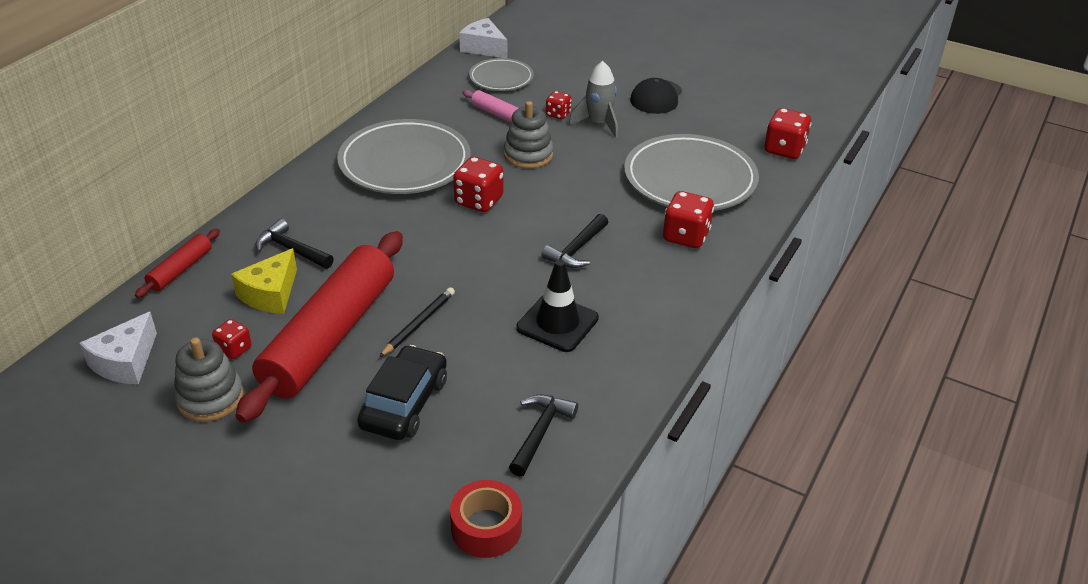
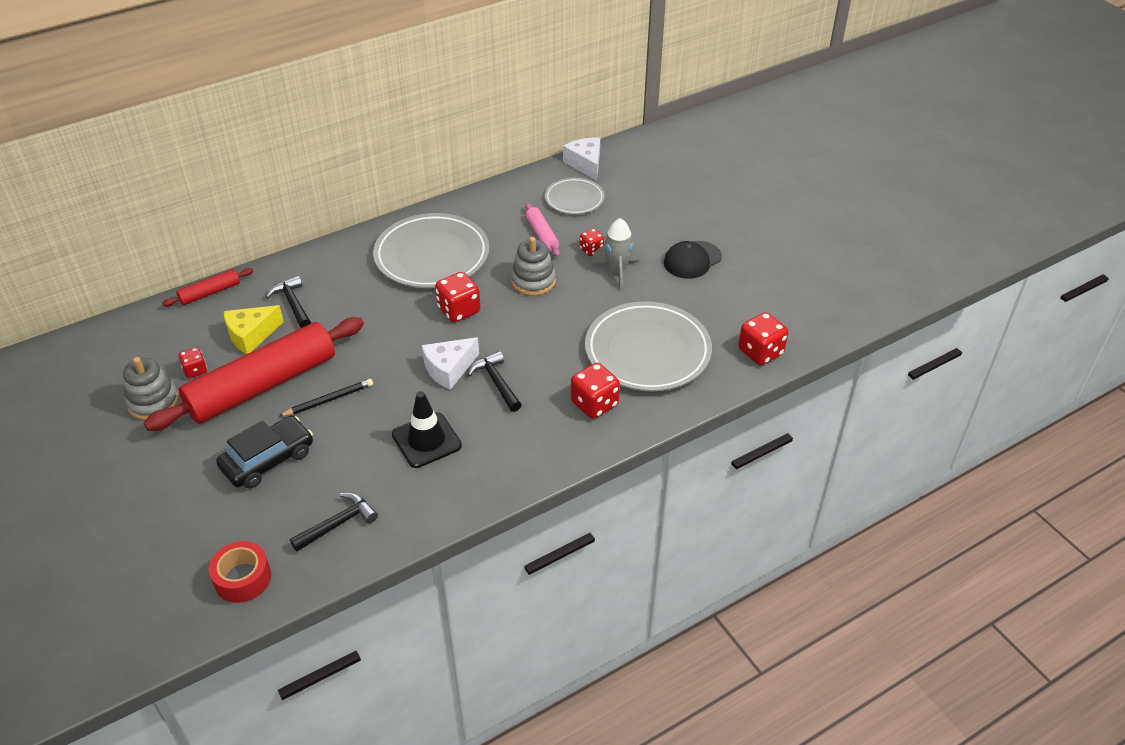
camera: 30 degrees right, 5 degrees up
(125, 362) = (124, 353): white cheese -> white cheese (449, 369)
(576, 249) = (496, 382): black hammer -> black hammer turned 90 degrees clockwise

